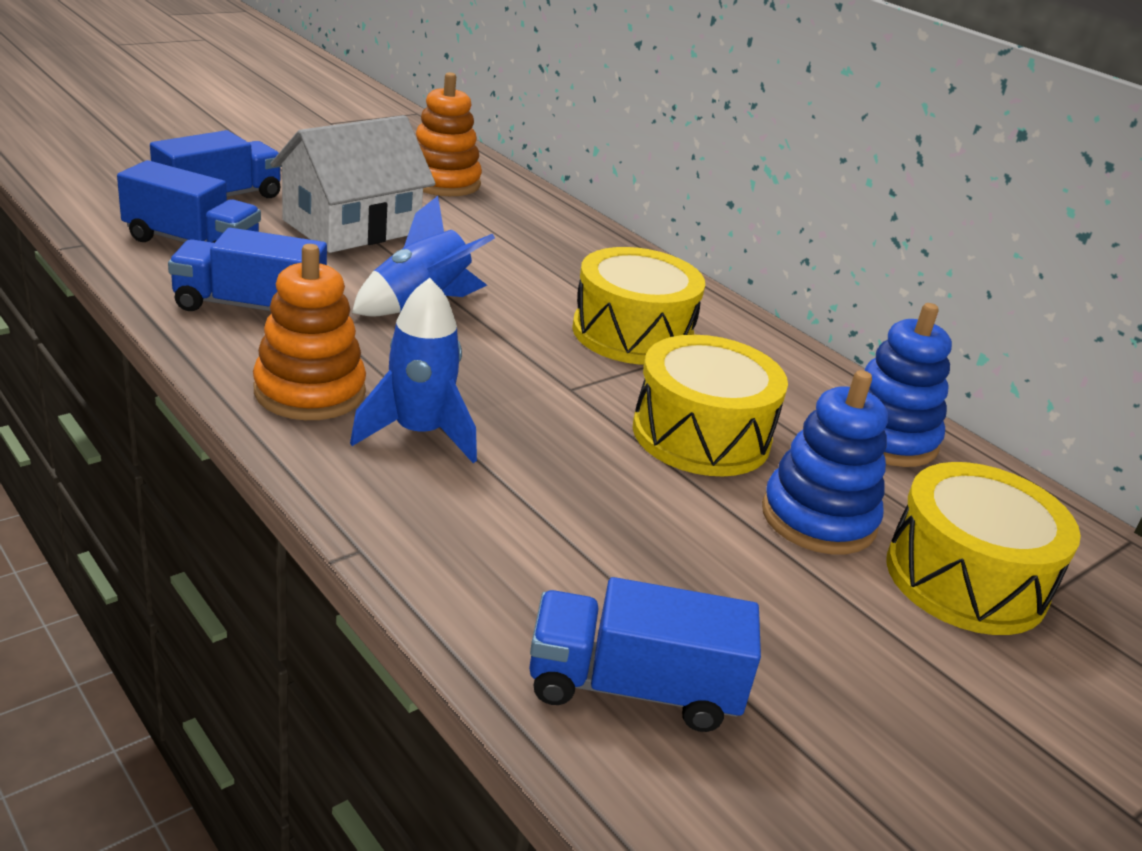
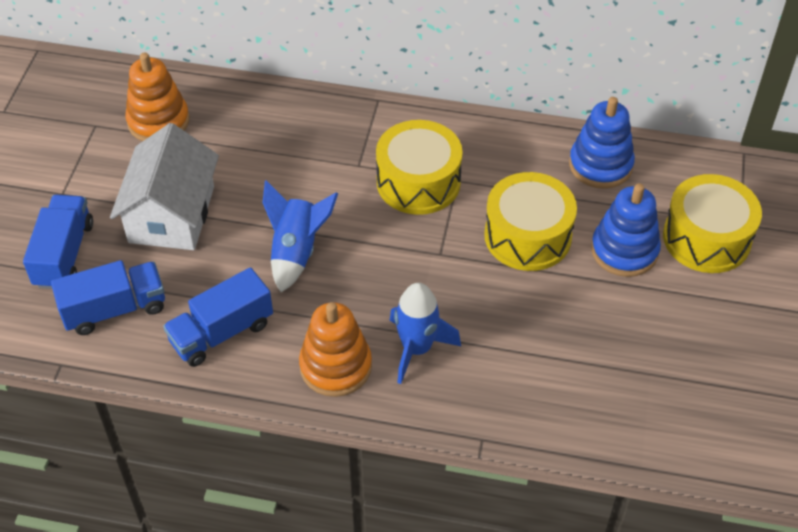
camera: 35 degrees left, 20 degrees up
(633, 688) = (652, 412): blue truck -> none

